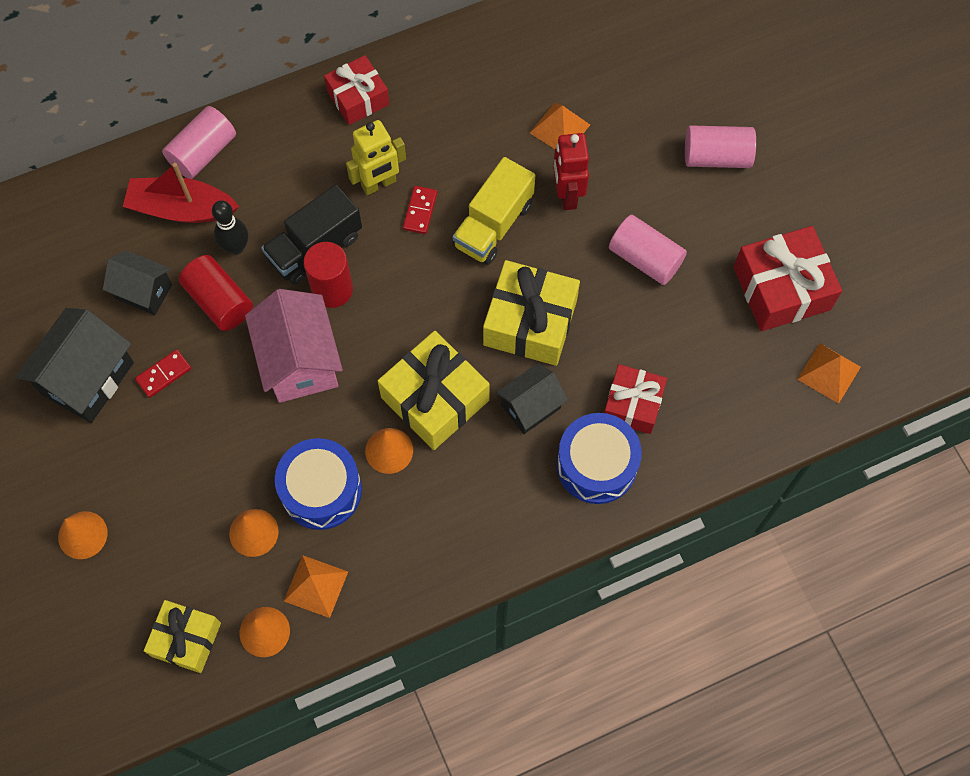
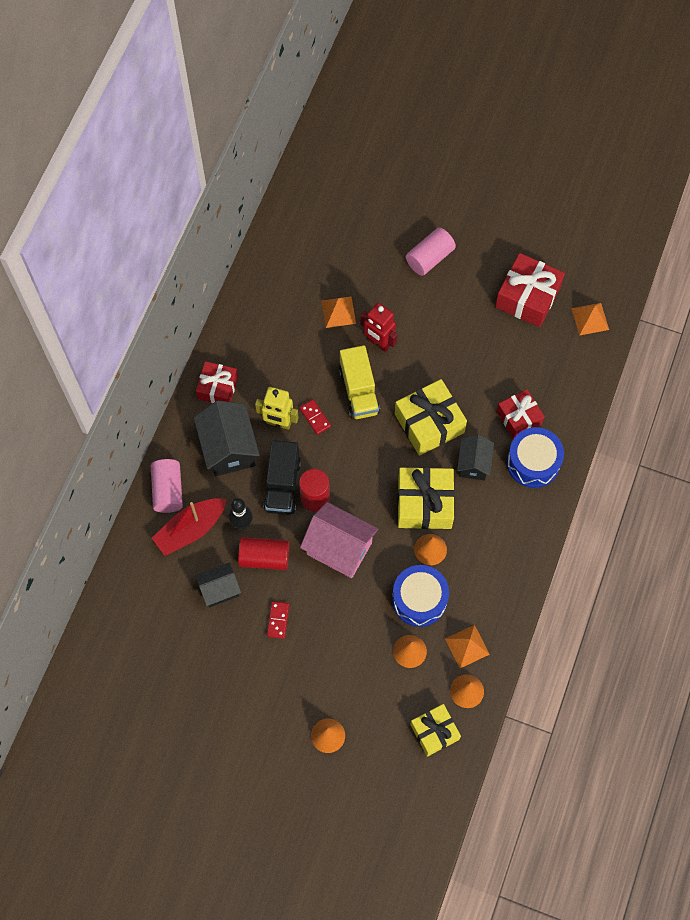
camera: 45 degrees left, 0 degrees up
(88, 378) = (241, 659): black house -> black house (229, 448)
(379, 184) = (278, 423): yellow robot -> yellow robot turned 90 degrees clockwise
(645, 258) = (449, 340): pink cylinder -> none

